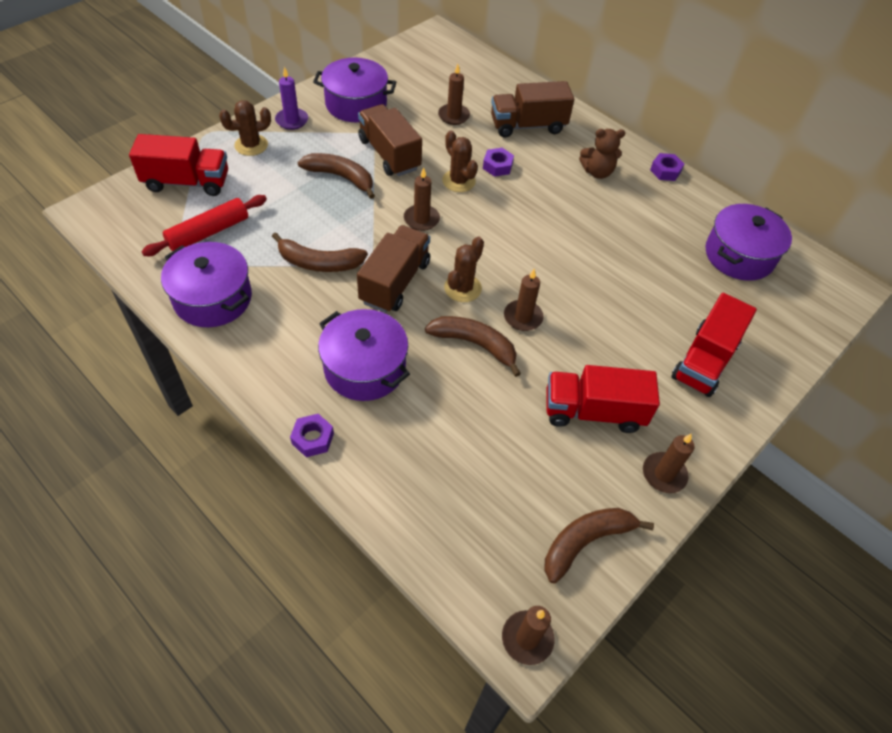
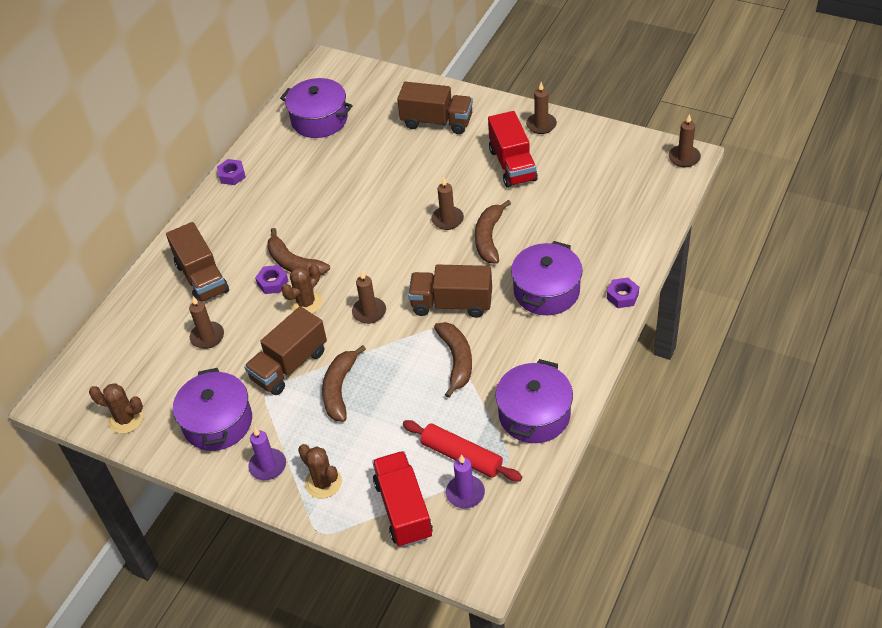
camera: 100 degrees left, 5 degrees down
(169, 223) = (465, 493): none -> purple candle
(462, 288) = (436, 261): brown cactus -> brown cactus (125, 419)
(585, 542) = (610, 148): brown banana -> brown banana (294, 263)
(597, 172) = (252, 216): brown teddy bear -> none
(704, 361) = (437, 122): red truck -> brown truck

